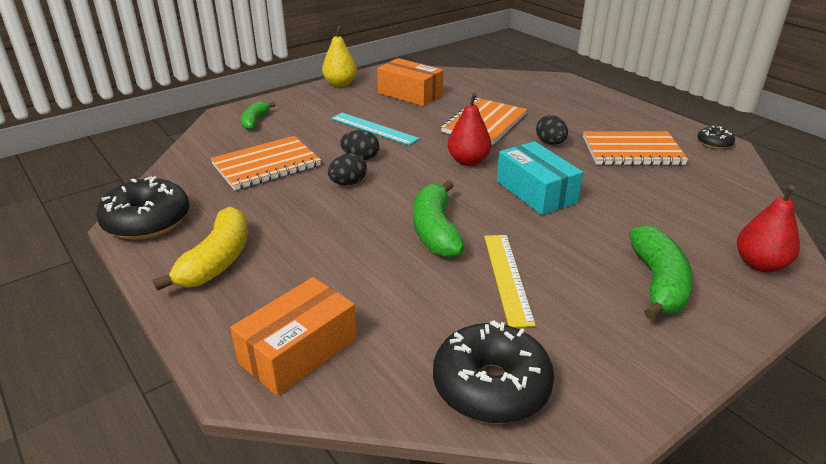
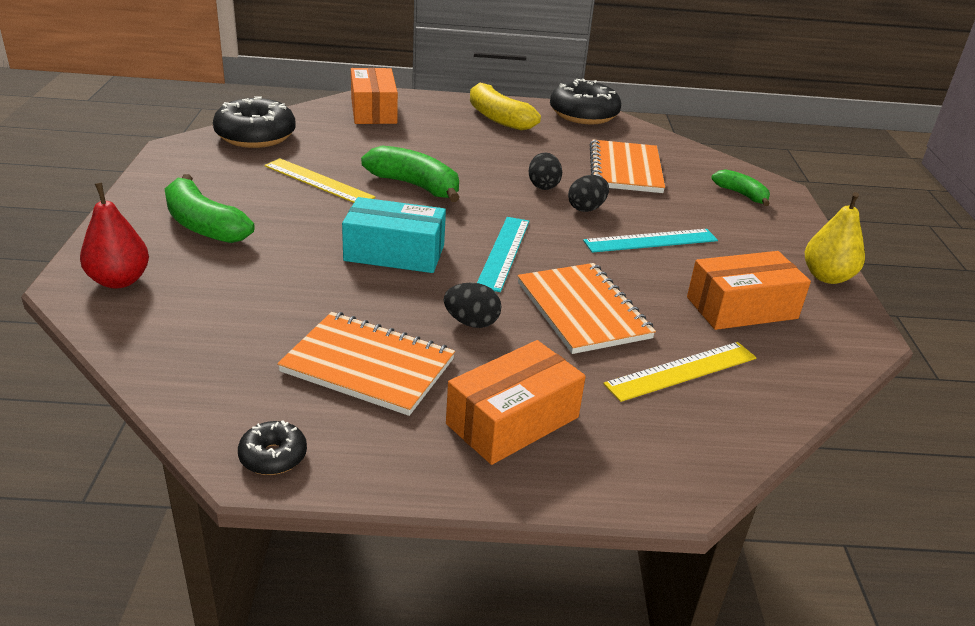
camera: 125 degrees right, 0 degrees up
(468, 161) = (503, 252): red pear -> turquoise ruler
(489, 93) = (682, 371): none -> yellow ruler
(591, 111) = (513, 421): none -> orange box
(632, 151) = (368, 366): orange notebook -> orange notebook turned 75 degrees clockwise

